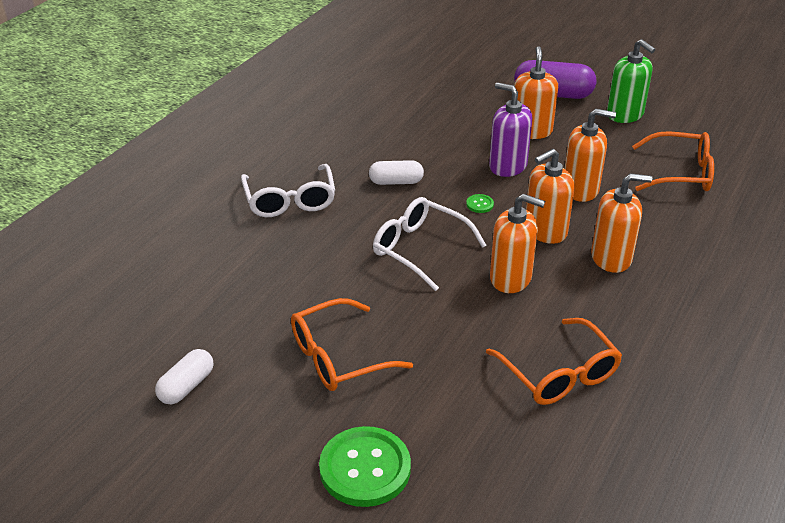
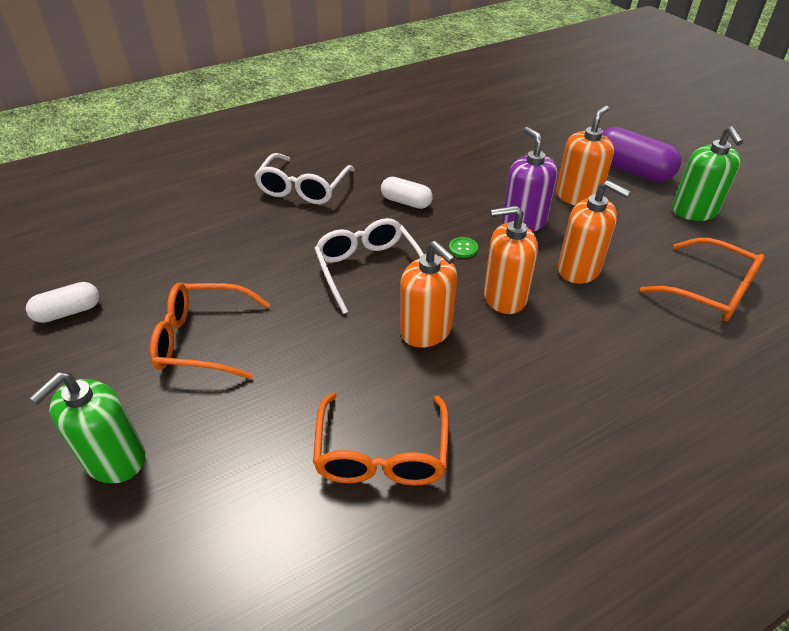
camera: 30 degrees right, 5 degrees up
(365, 468) = (114, 459): green button -> green soap dispenser
(611, 258) = (550, 352): orange soap dispenser -> none

